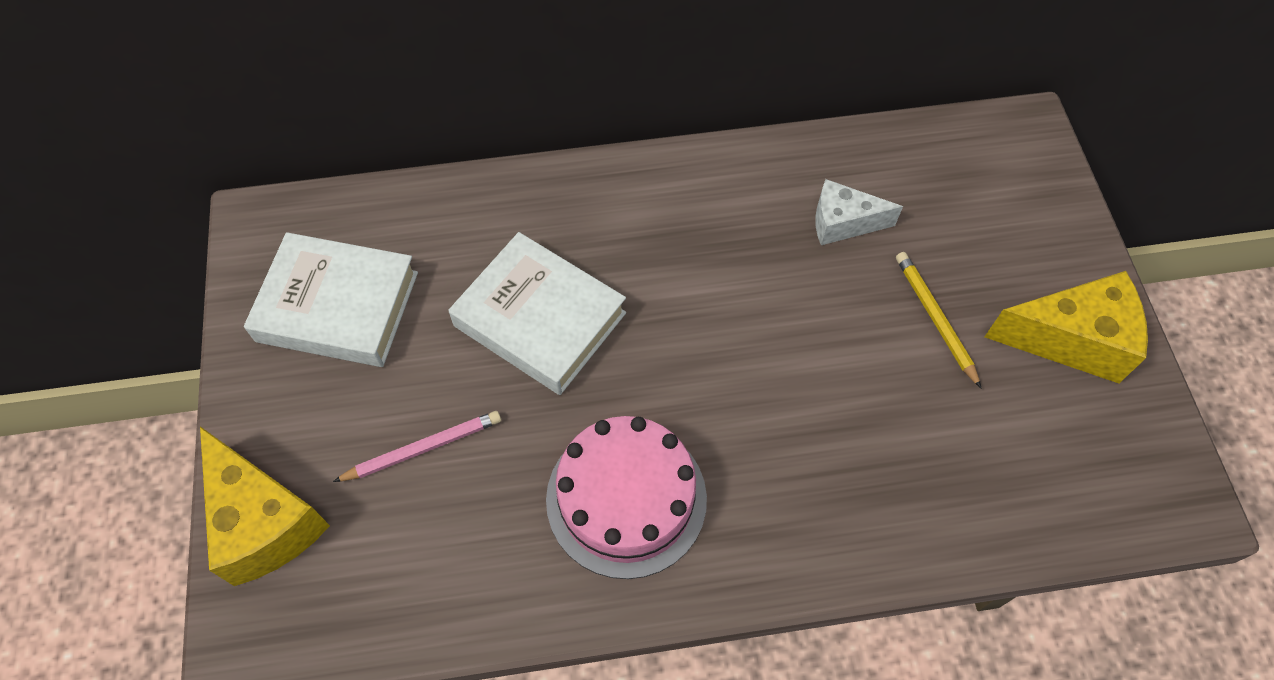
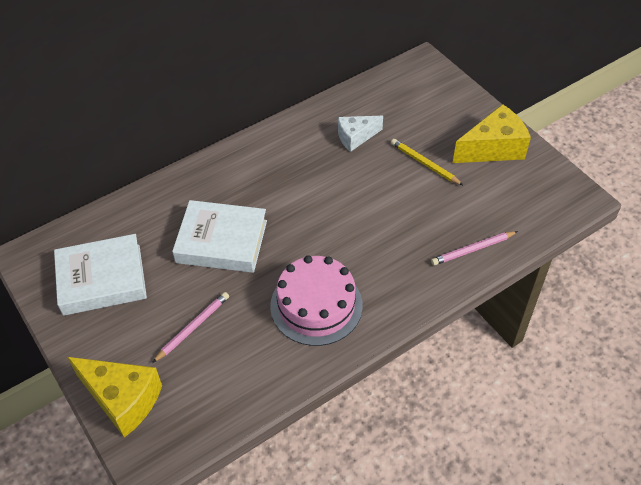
camera: 25 degrees left, 10 degrees down
(937, 516) = (472, 250): none -> pink pencil

